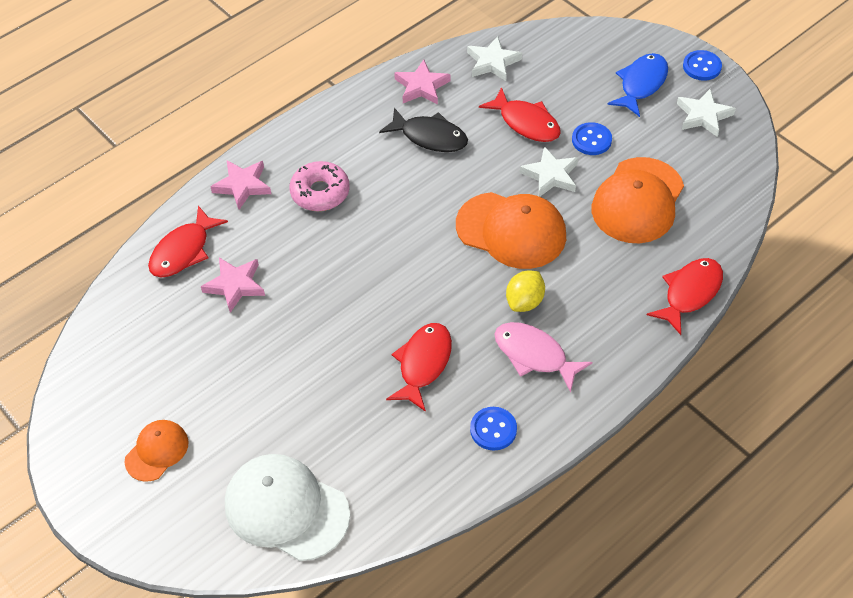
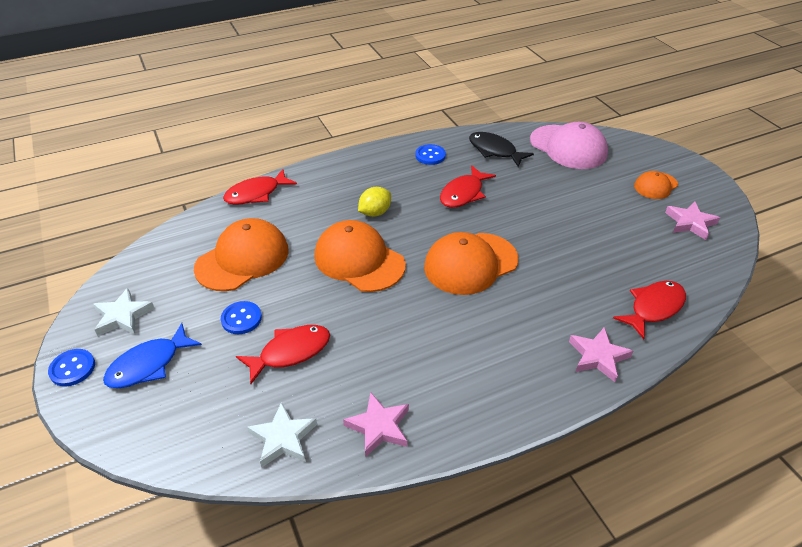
camera: 165 degrees left, 10 degrees down
(235, 285) = (603, 270): pink star -> pink star (690, 223)
(286, 509) = (568, 147): white cap -> pink cap
(320, 192) = (519, 331): pink donut -> none
(386, 257) = (470, 263): none -> orange cap
(430, 137) = (394, 361): black fish -> black fish (494, 150)
(526, 123) = (290, 352): red fish -> red fish turned 90 degrees clockwise
(534, 355) = (385, 183): pink fish -> none
(551, 175) = (299, 296): white star -> none

